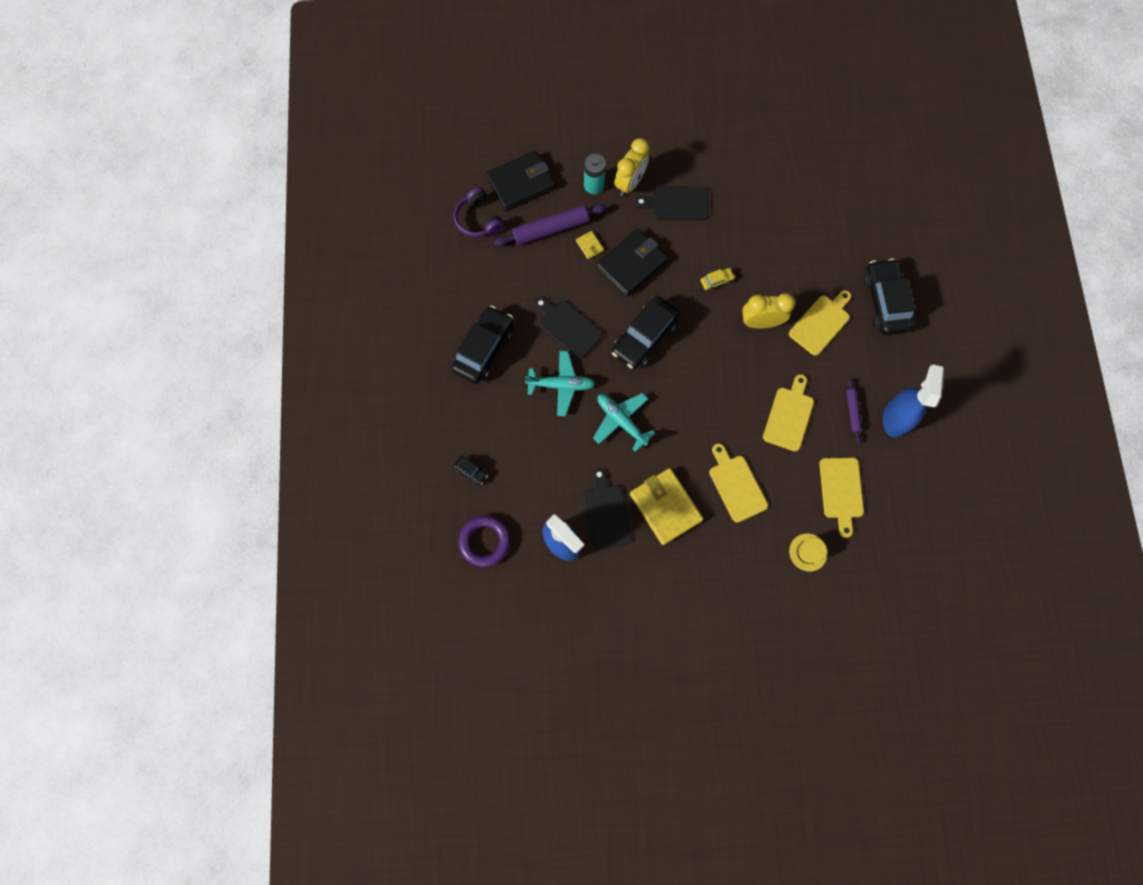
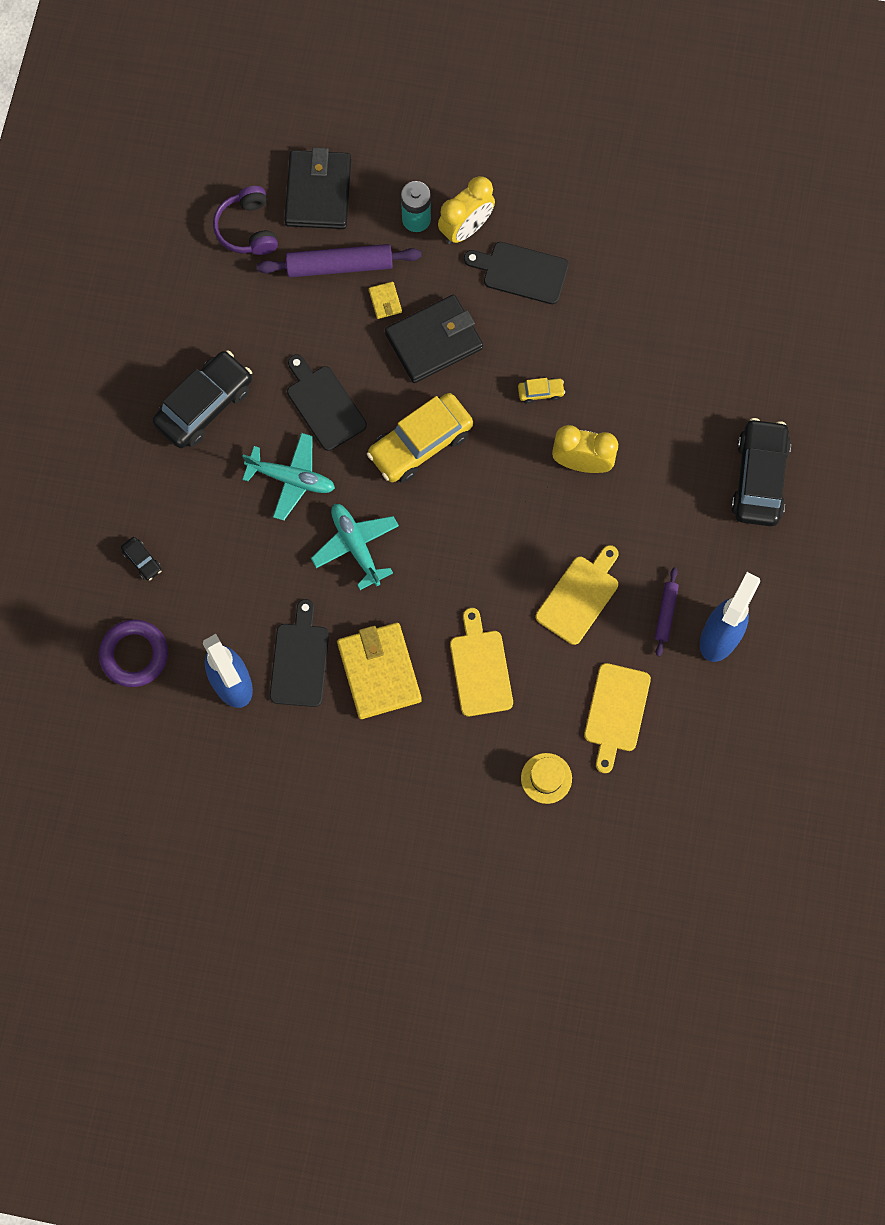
camera: 15 degrees right, 0 degrees up
(521, 183) = (318, 192): black wallet -> black wallet turned 75 degrees counterclockwise
(644, 337) = (420, 443): black car -> yellow car
(821, 323) = (663, 484): yellow cutting board -> none

